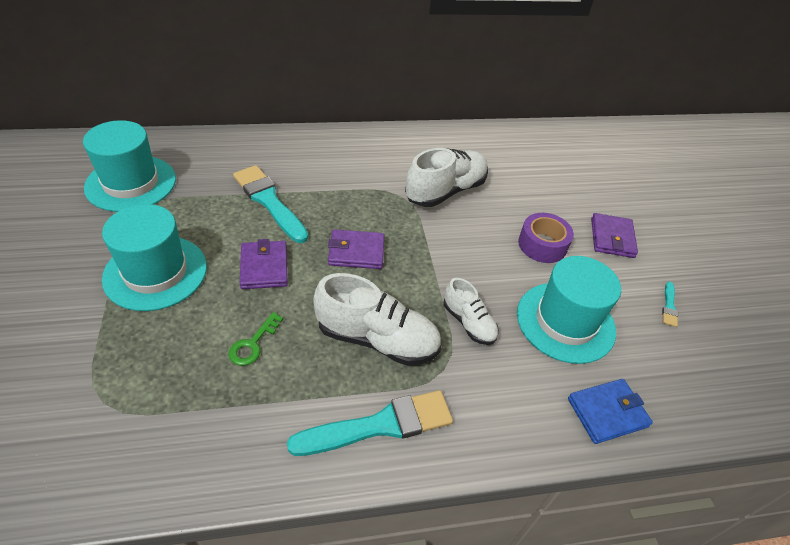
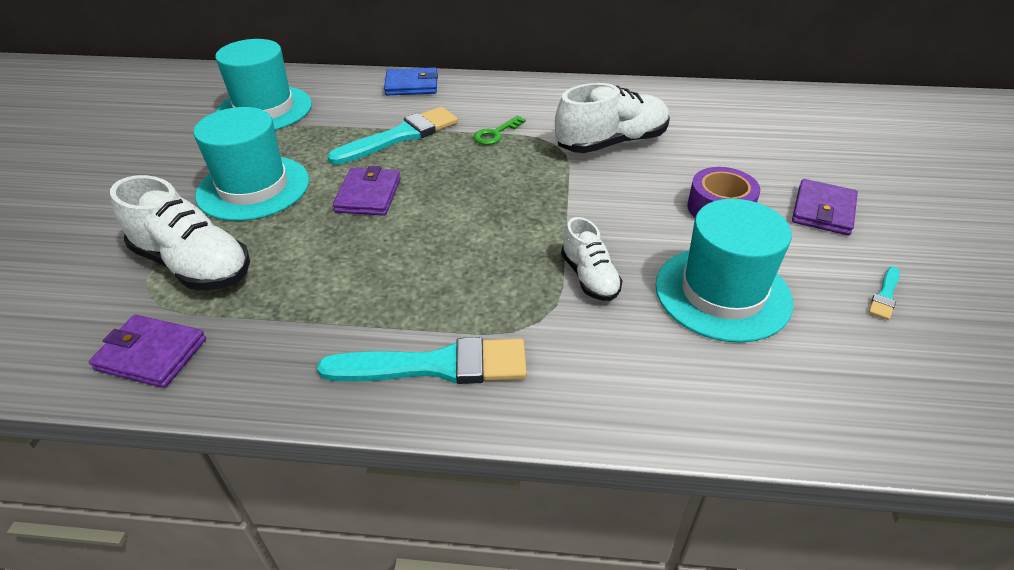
camera: 20 degrees right, 5 degrees down
(253, 344) = (325, 264): green key -> green key (496, 134)
(269, 201) = (400, 136): turquoise brush -> turquoise brush turned 75 degrees clockwise
(356, 252) = (478, 192): purple wallet -> purple wallet (151, 354)
(377, 339) = (468, 279): white shoe -> white shoe (193, 265)
(607, 412) = (747, 403): blue wallet -> blue wallet (411, 85)

